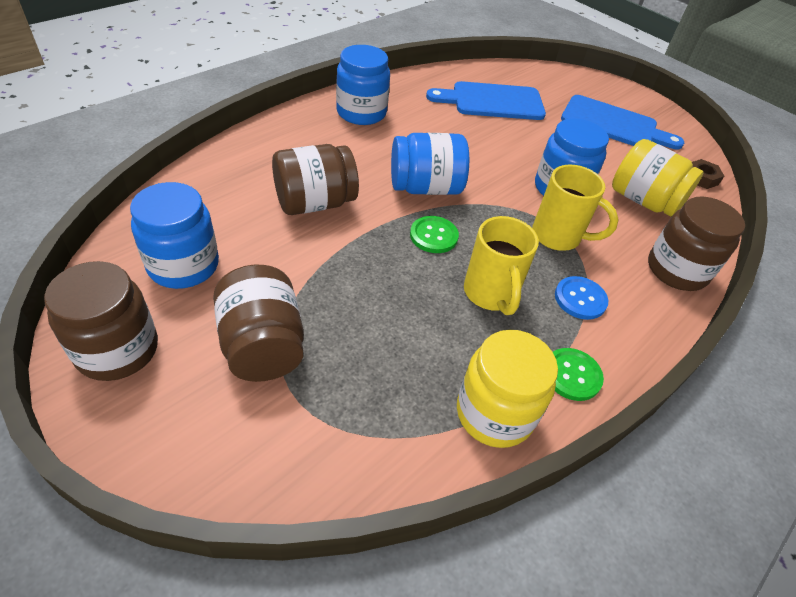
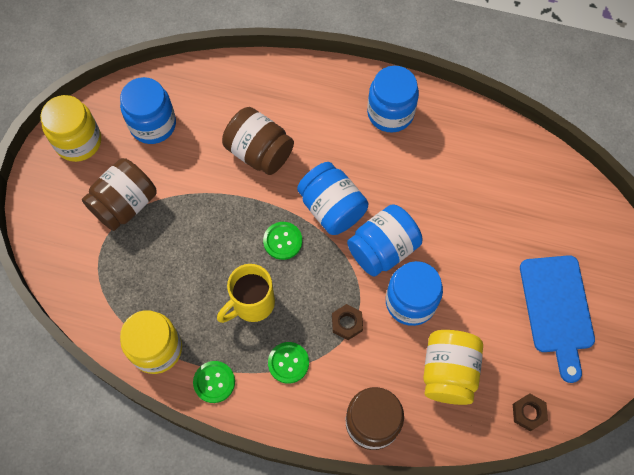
camera: 65 degrees right, 20 degrees up
(117, 350) = (78, 141): brown jar -> yellow jar
(492, 101) = (500, 195): blue cutting board -> none
(495, 179) = (383, 249): none -> blue jar
(558, 236) = (347, 323): yellow mug -> brown nut
(580, 299) = (288, 363): blue button -> green button

